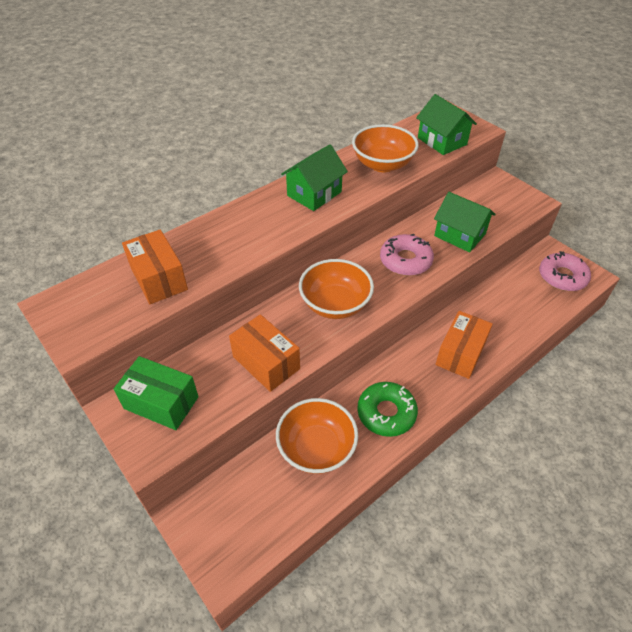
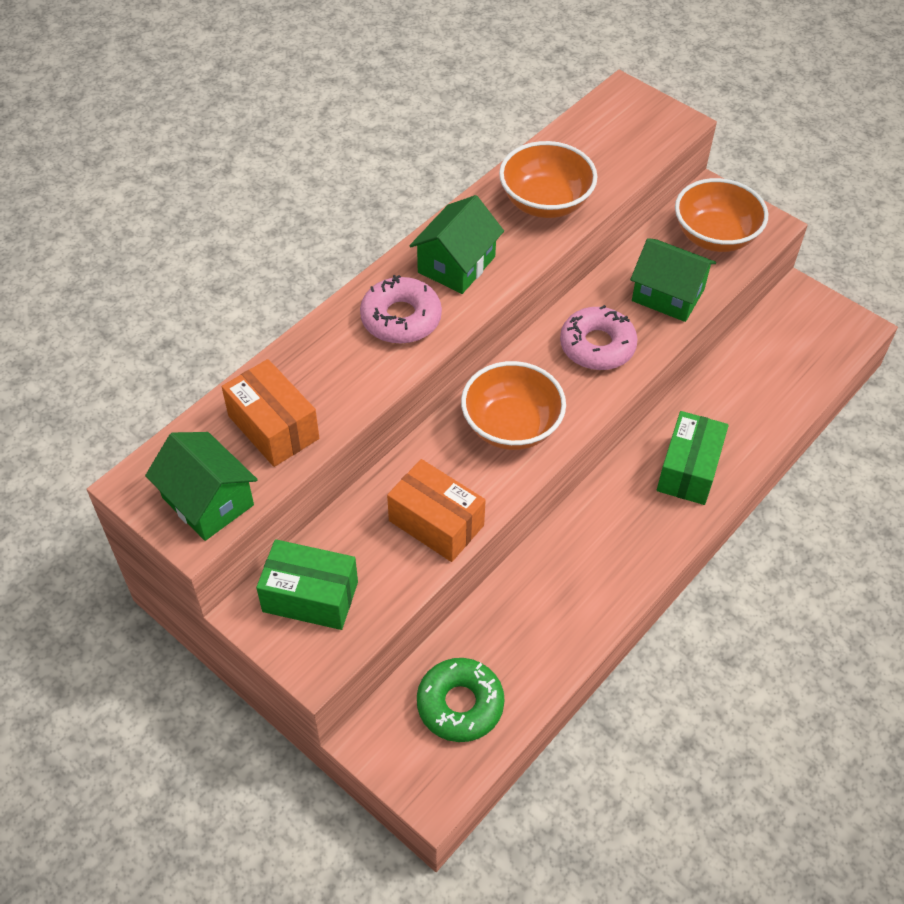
camera: 10 degrees left, 5 degrees up
(316, 448) = (517, 628): orange bowl -> orange bowl (715, 236)
(386, 413) = (601, 567): green donut -> green donut (460, 704)
(442, 141) = (625, 150): green house -> green house (207, 501)
(460, 353) = (688, 470): orange box -> green box
(562, 277) = (817, 335): pink donut -> pink donut (401, 318)

